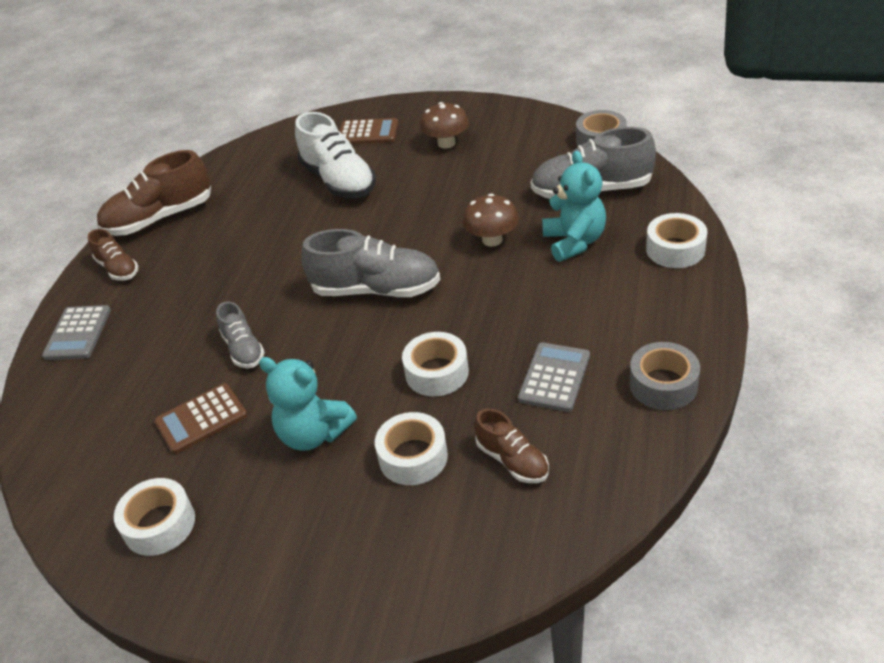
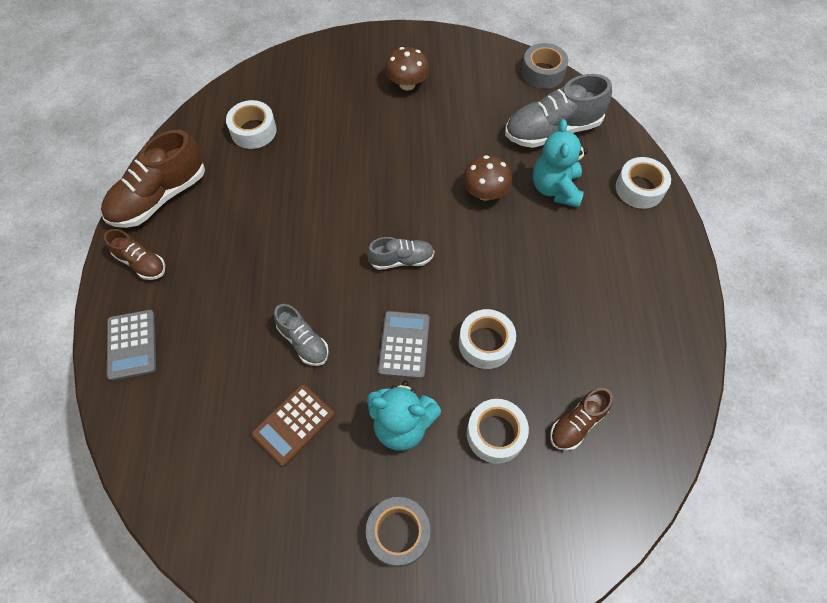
camera: 20 degrees left, 20 degrees up
(159, 524) = (299, 543): white tape -> white tape (253, 131)
(339, 180) = (321, 136): white shoe -> none
(368, 133) = (329, 76): brown calculator -> none
(376, 290) = (401, 259): grey shoe -> grey shoe, size x0.56
(512, 460) = (577, 424): brown shoe -> brown shoe turned 105 degrees clockwise
(554, 377) = (584, 334): grey calculator -> grey calculator (404, 345)
(574, 242) = (555, 189): turquoise teddy bear -> turquoise teddy bear turned 150 degrees counterclockwise
(663, 385) = (670, 330): grey tape -> grey tape (398, 533)

